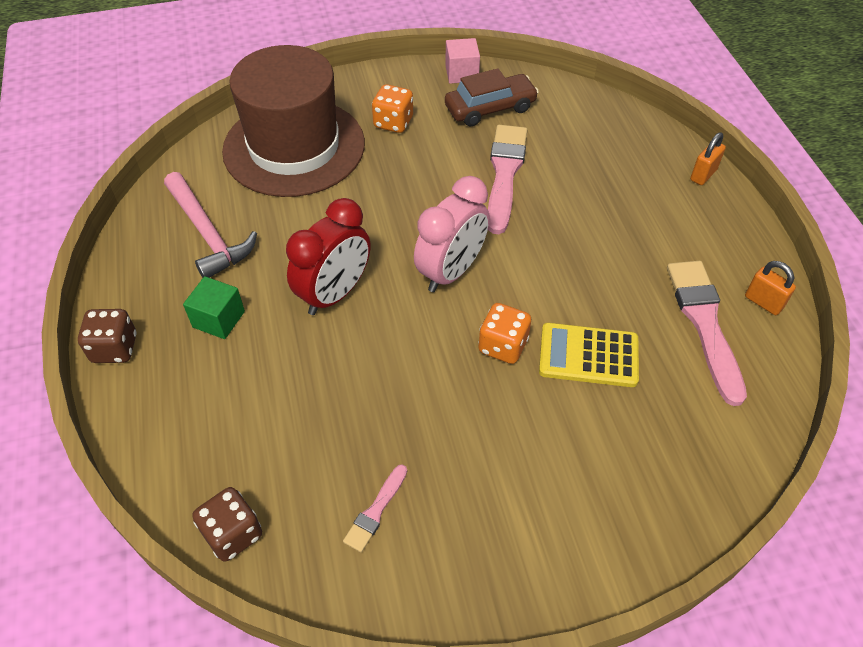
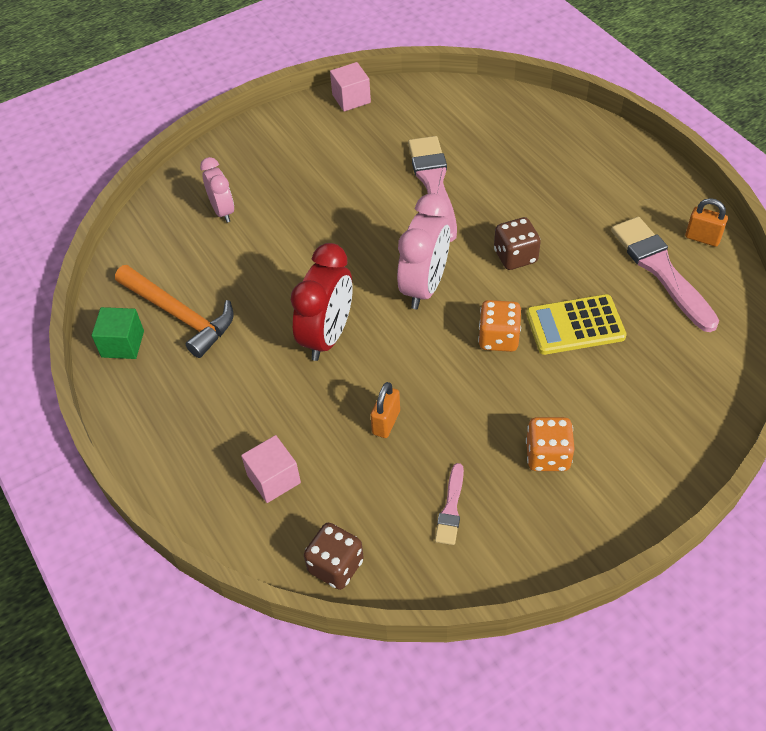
camera: 15 degrees left, 0 degrees up
(114, 348) = (144, 444): brown dice -> brown dice (515, 256)
(208, 233) = (180, 315): pink hammer -> orange hammer
(216, 422) = (274, 479): none -> pink cube
(218, 319) = (230, 389): green cube -> green cube (122, 344)
(294, 147) = (222, 211): brown hat -> pink clock
(393, 122) = (308, 163): orange dice -> orange dice (547, 456)
(490, 108) = (393, 126): brown car -> none
(703, 175) = (609, 139): orange padlock -> orange padlock (386, 422)

